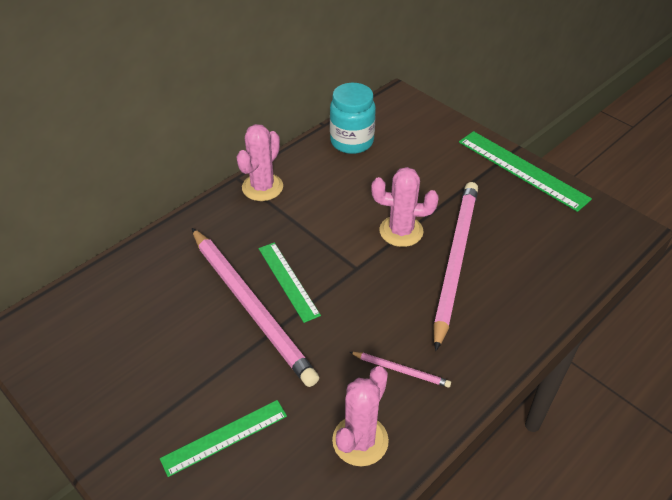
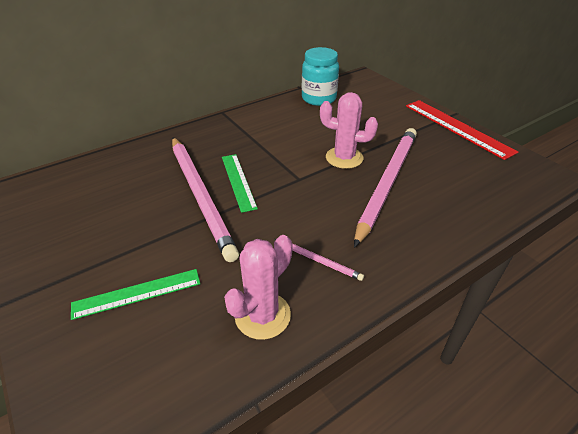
camera: 10 degrees right, 5 degrees down
(262, 187) = (239, 119): pink cactus -> none
(522, 169) = (457, 127): green ruler -> red ruler

